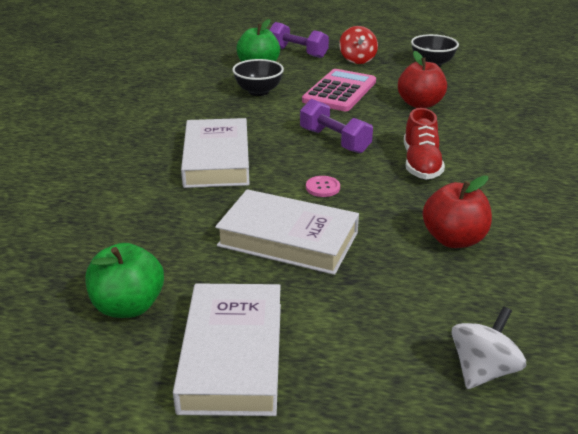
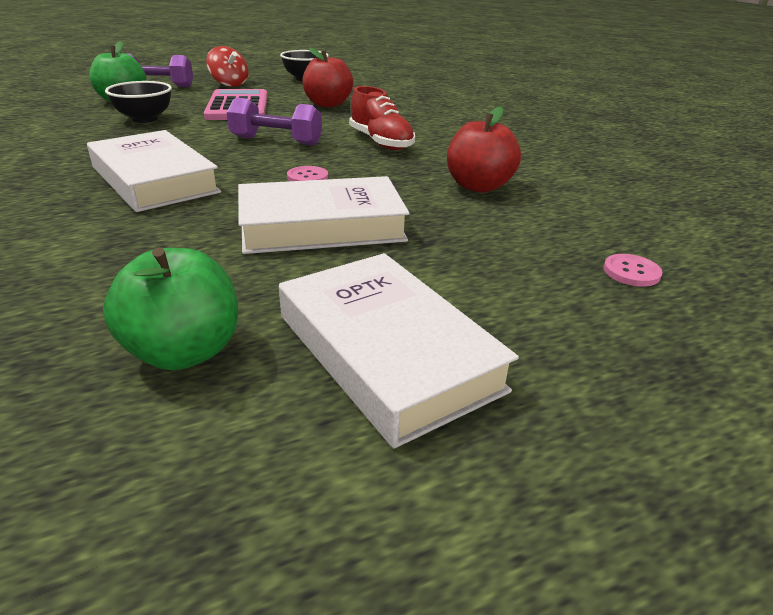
camera: 35 degrees left, 0 degrees up
(482, 370) = (631, 272): white spinning top -> pink button

